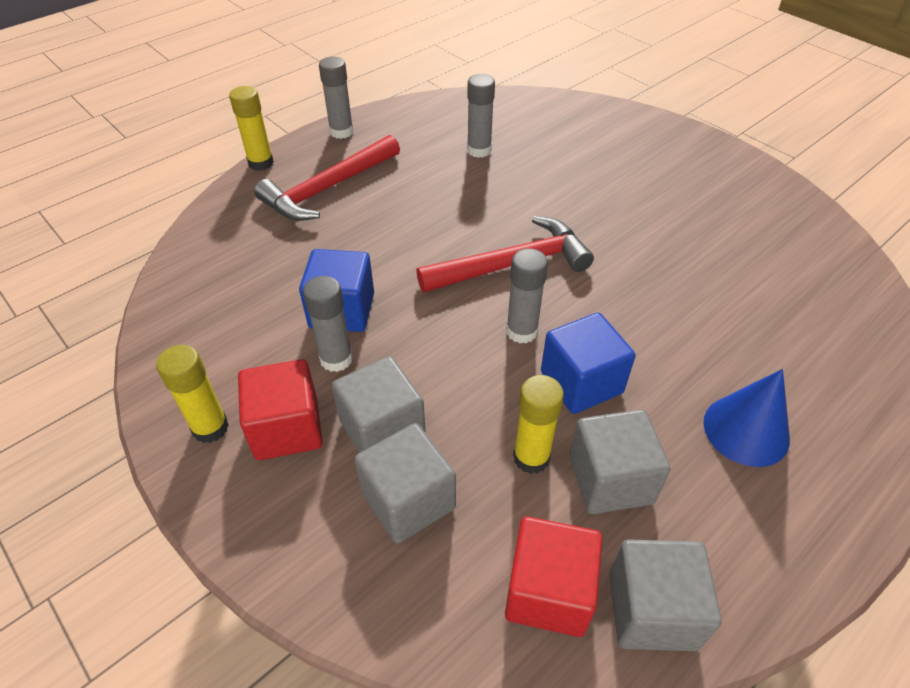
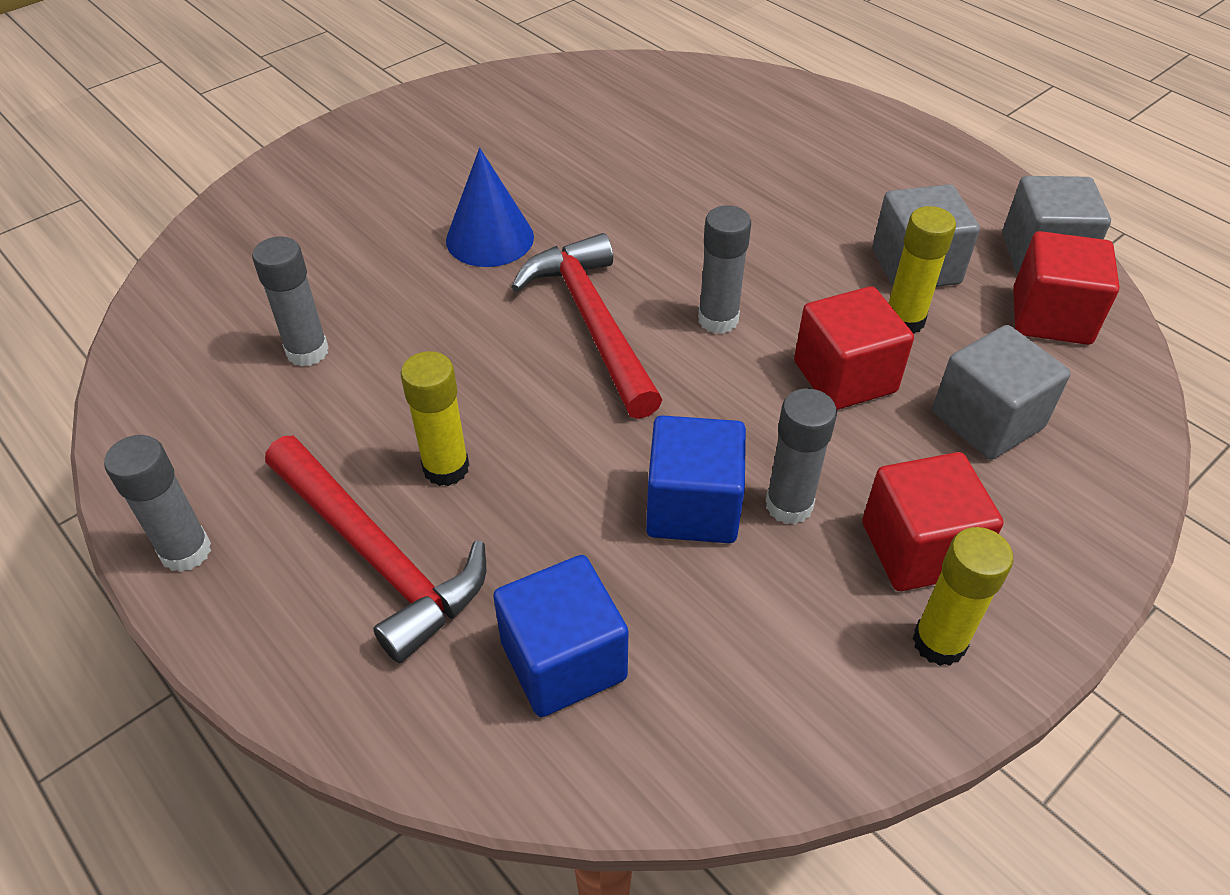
camera: 90 degrees left, 0 degrees up
(261, 163) = (264, 686): yellow glue stick -> yellow glue stick (446, 468)
(382, 429) = (896, 448): grey cube -> none
(460, 405) = (844, 377): none -> red cube
(581, 382) = (792, 276): blue cube -> blue cube (563, 660)
(746, 430) = (834, 174): blue cone -> blue cone (490, 238)

